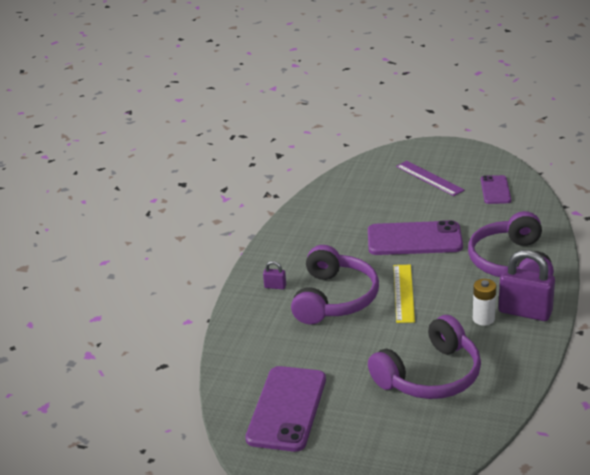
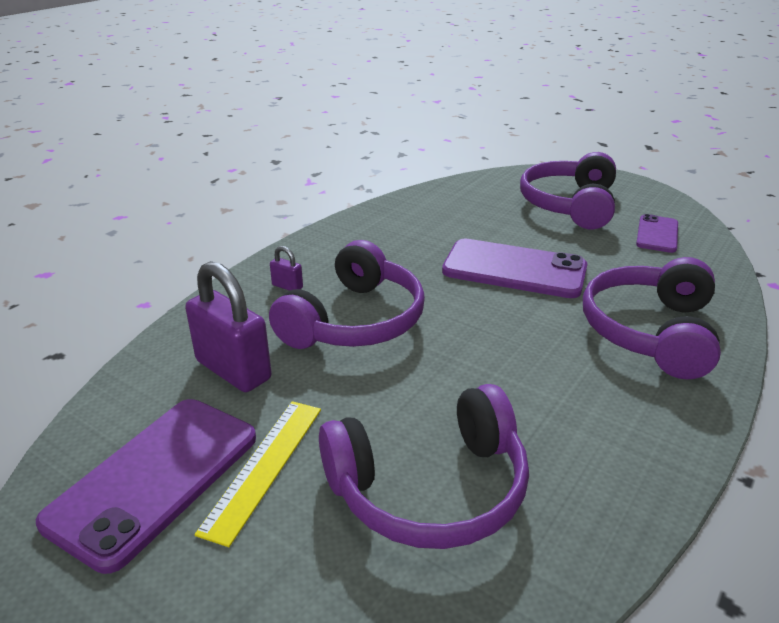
camera: 15 degrees right, 0 degrees up
(403, 293) = (460, 337): yellow ruler -> yellow ruler (264, 466)
(429, 178) = (570, 205): purple ruler -> purple headphones
(483, 319) = (571, 409): white battery -> none
(525, 312) = (649, 416): purple padlock -> purple padlock (233, 370)

